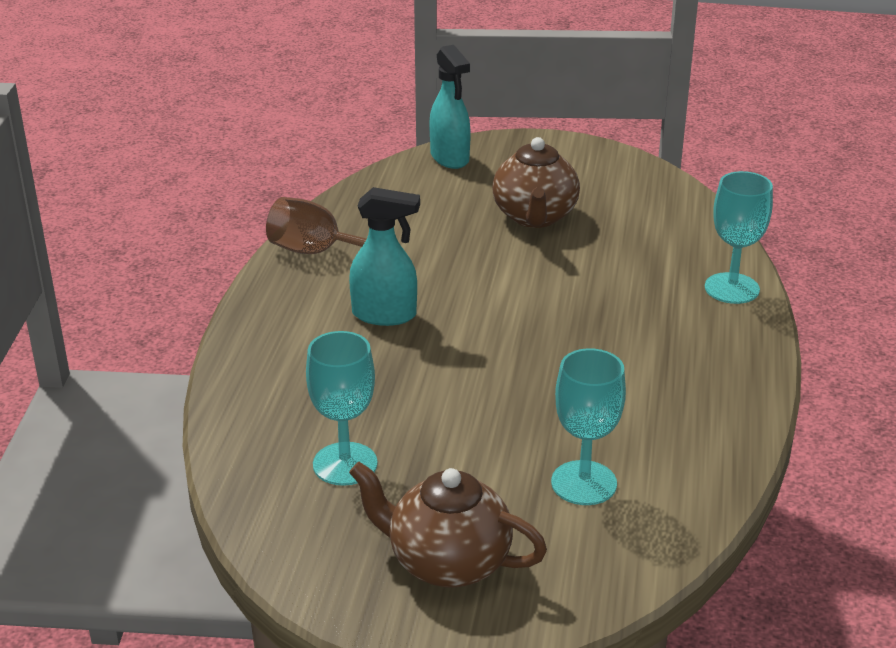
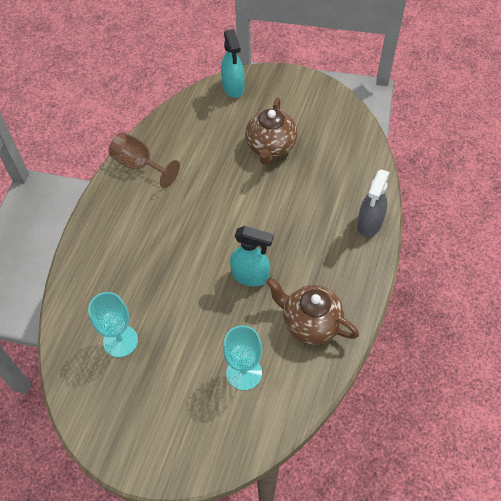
camera: 10 degrees right, 25 degrees up
(385, 315) = (166, 223): turquoise spray bottle -> turquoise spray bottle (250, 276)
(447, 562) = (158, 422): brown teapot -> brown teapot (310, 323)
(732, 288) = (369, 223): turquoise goblet -> grey spray bottle

